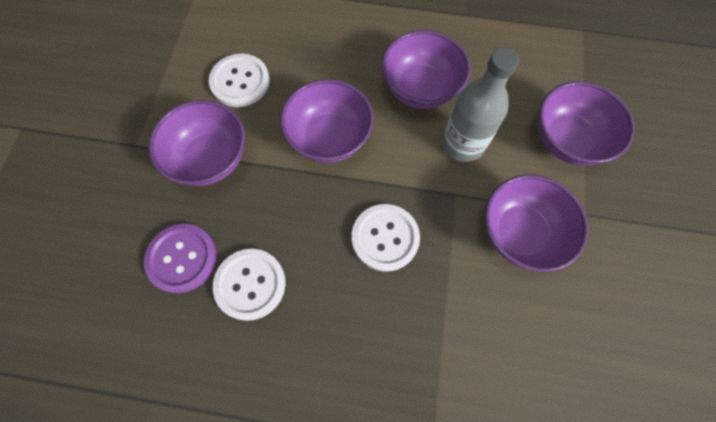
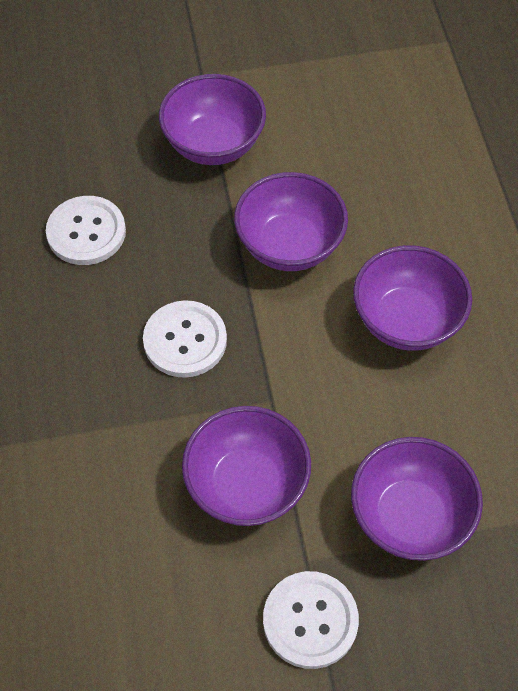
camera: 70 degrees right, 10 degrees down
(182, 258) = (93, 164): purple button -> none
(240, 82) = (324, 133): white button -> white button (310, 620)
(463, 144) = (346, 390): grey bottle -> none

